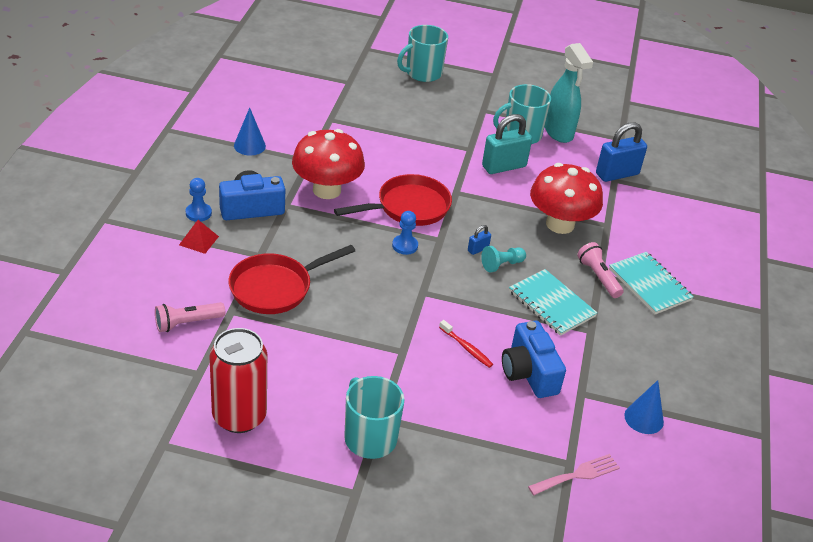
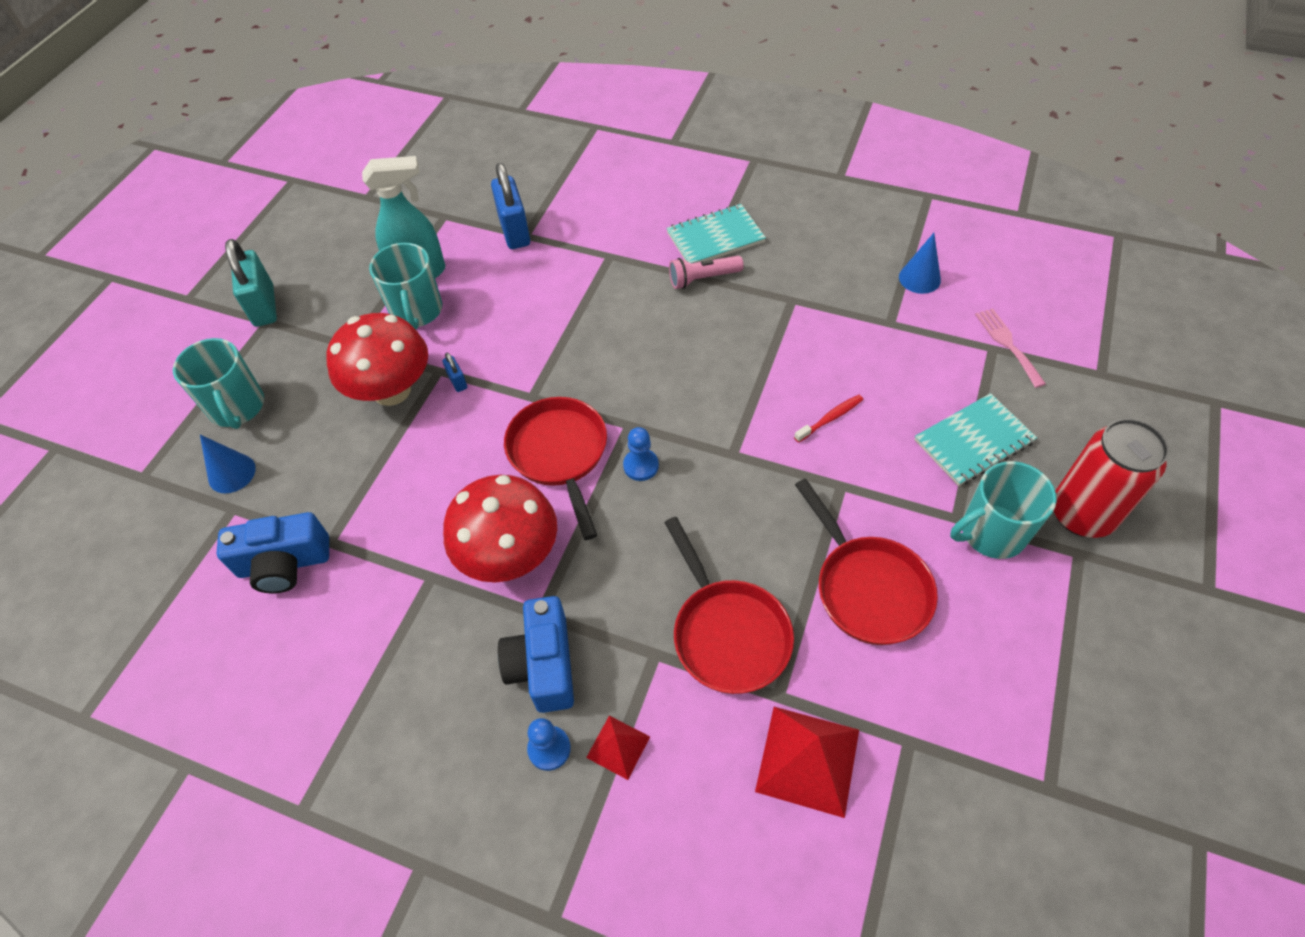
camera: 75 degrees left, 15 degrees up
(187, 323) = (807, 760): pink flashlight -> red pyramid
(239, 416) = (981, 685): red can -> red can (1081, 514)
(249, 146) = (378, 666): blue cone -> blue cone (231, 473)
(314, 360) = (868, 588): none -> red pan
(478, 249) = (651, 386): blue padlock -> blue padlock (457, 381)
(502, 265) = (680, 365): turquoise pawn -> none
(504, 166) = (483, 338): turquoise padlock -> turquoise padlock (264, 306)
(529, 373) = (865, 364): blue camera -> blue camera (284, 564)
(551, 304) = (750, 327): turquoise notebook -> turquoise notebook (973, 441)
(560, 224) = (606, 299): red mushroom -> red mushroom (392, 390)

